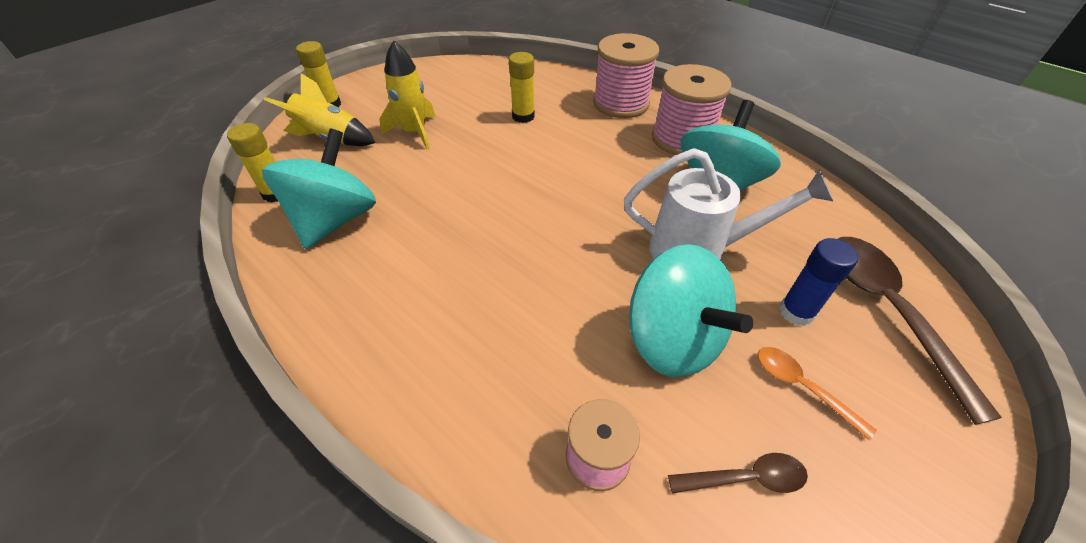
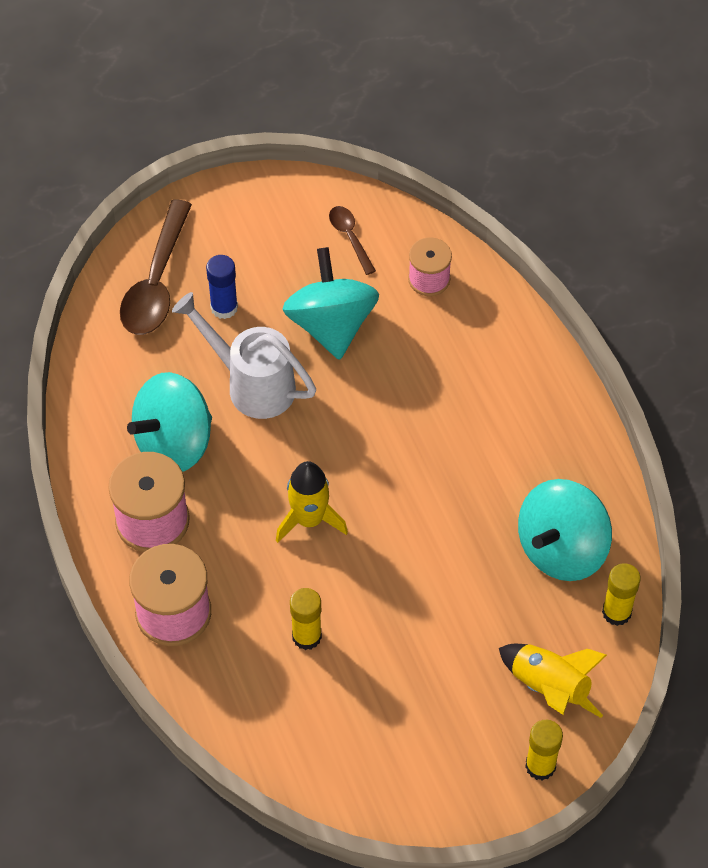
camera: 155 degrees left, 10 degrees up
(415, 132) = (447, 659): yellow rocket -> yellow rocket (309, 519)
(745, 478) = (350, 237): brown spoon -> brown spoon turned 45 degrees clockwise
(802, 387) = (270, 264): orange spoon -> none

